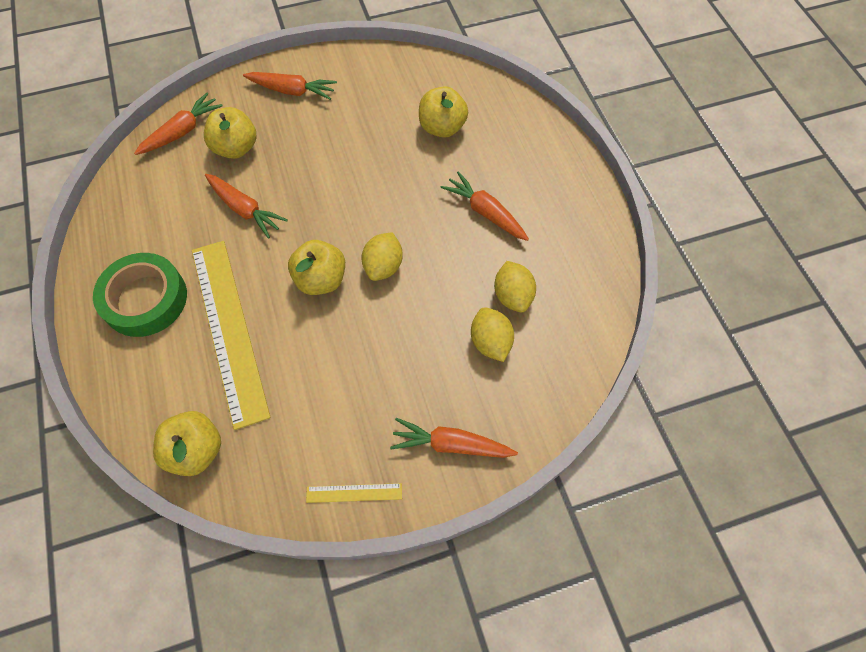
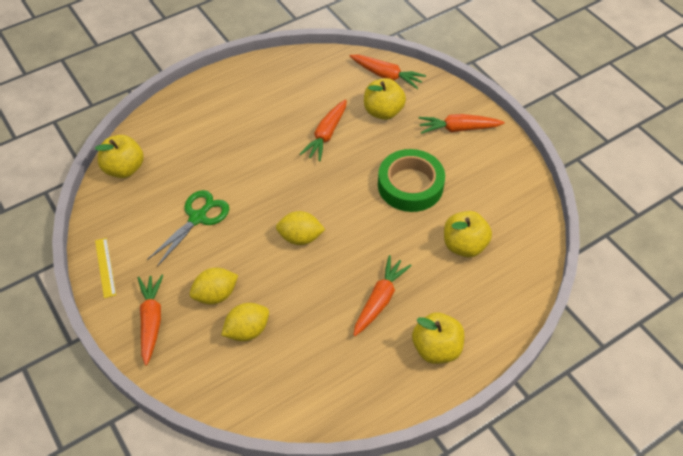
camera: 75 degrees right, 10 degrees down
(145, 299) = (232, 105): green tape -> green tape (410, 185)
(228, 329) = (219, 157): yellow ruler -> none
(292, 91) = (458, 129): orange carrot -> orange carrot turned 90 degrees clockwise
(315, 369) = (198, 218): none -> green scissors
(321, 280) = (276, 200): yellow apple -> yellow apple (436, 348)
(512, 296) = (297, 339): yellow lemon -> yellow lemon (215, 295)

